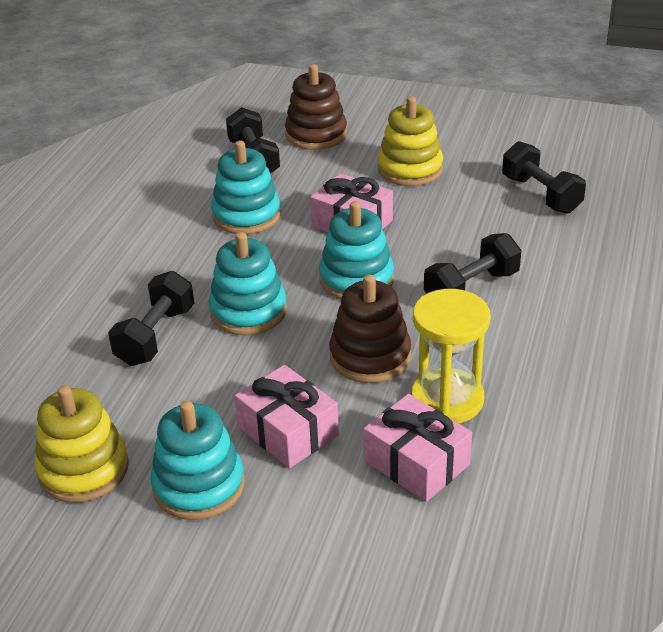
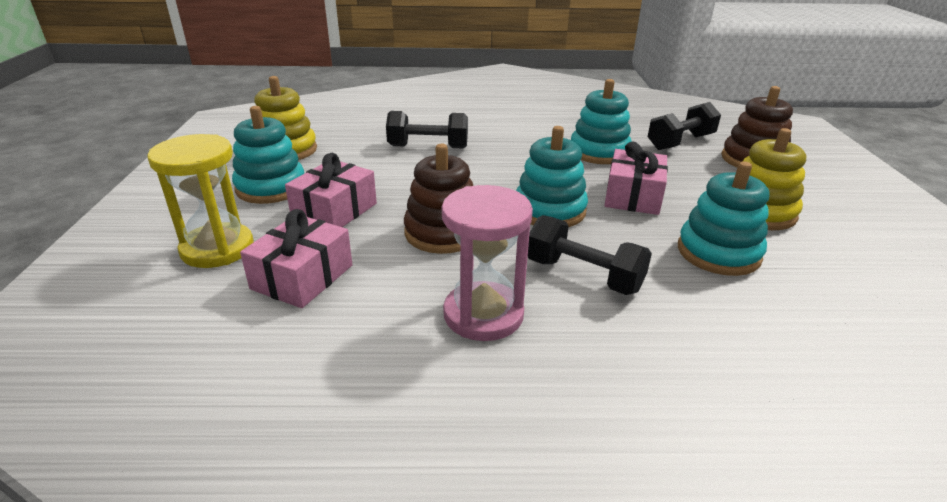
camera: 70 degrees right, 5 degrees down
(248, 311) = (475, 172): turquoise stacking toy -> turquoise stacking toy (718, 253)
(447, 399) = (395, 283): yellow hourglass -> yellow hourglass (217, 248)
(508, 354) = (483, 314): none -> pink hourglass
(541, 194) = (817, 305): black dumbbell -> none

